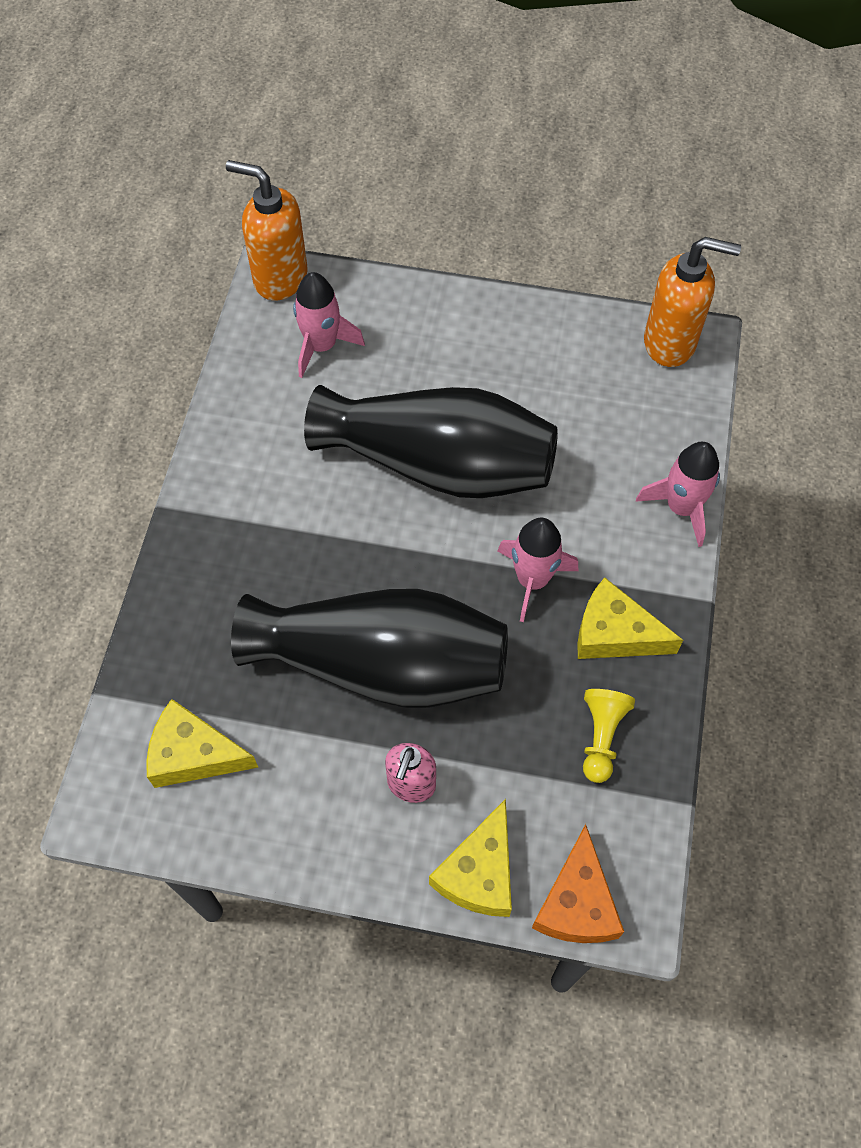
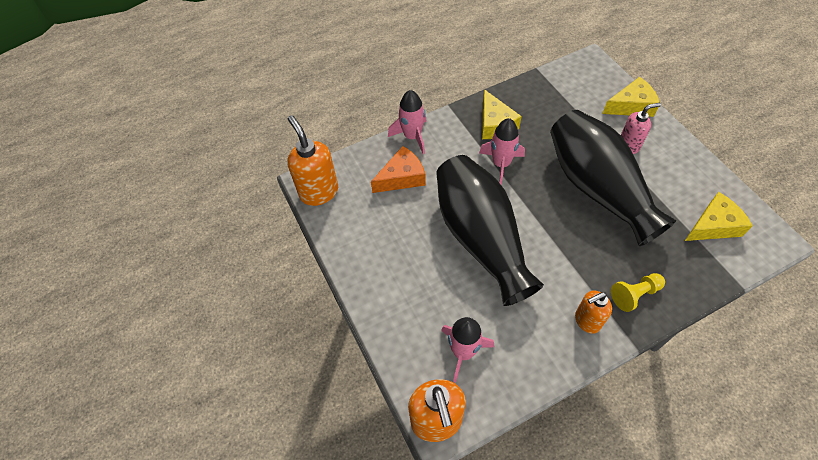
camera: 125 degrees left, 5 degrees down
(193, 754) = (713, 225): yellow cheese -> yellow cheese turned 90 degrees counterclockwise
(235, 485) = (587, 321): none -> orange soap dispenser
(577, 903) = (606, 76): orange cheese -> orange cheese (402, 177)
(601, 737) = (541, 103): yellow pawn -> yellow pawn (634, 294)

